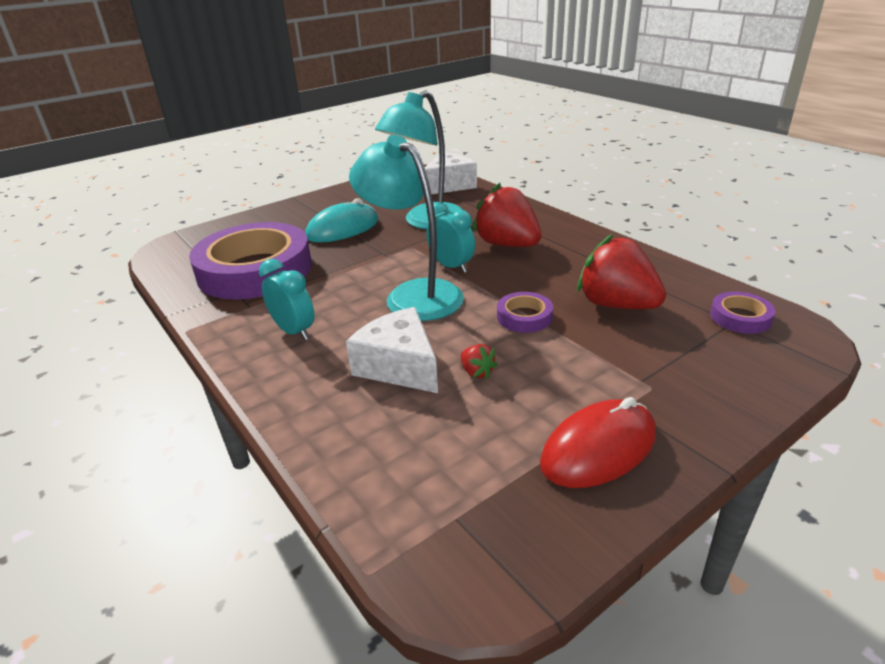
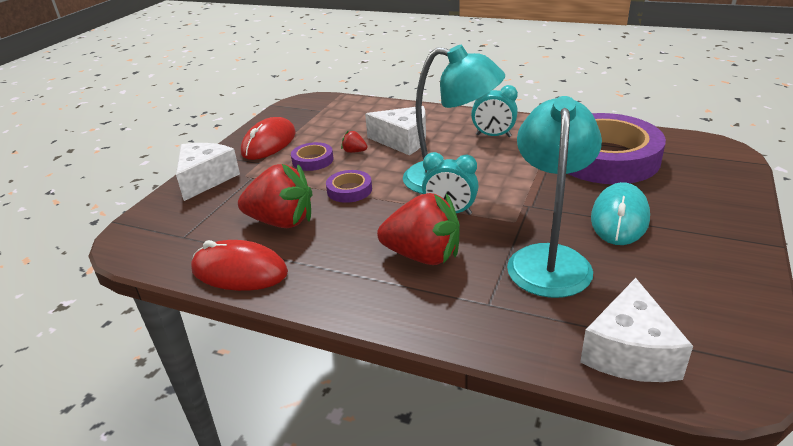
camera: 150 degrees right, 0 degrees up
(667, 273) = (239, 271): none -> red mouse
(716, 401) = (205, 179): none -> white cheese
(740, 317) = (176, 242): purple tape -> purple tape (312, 160)

